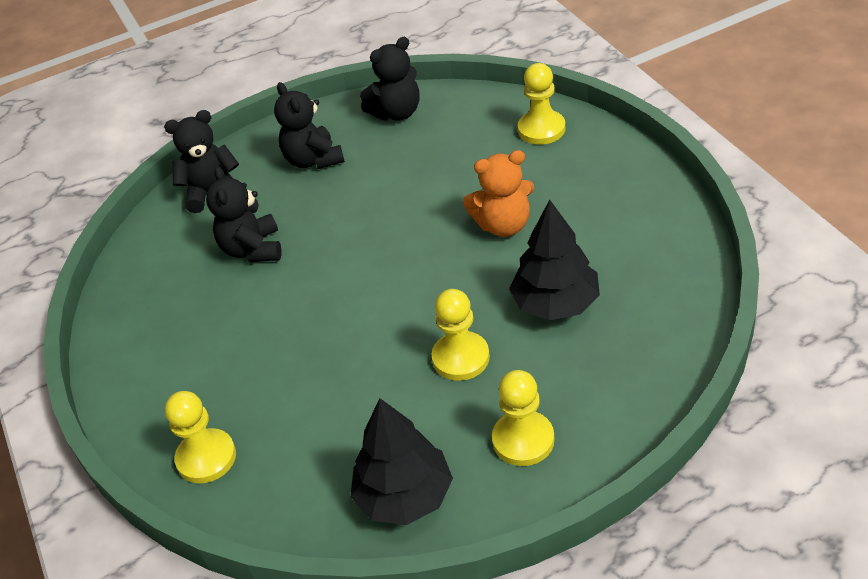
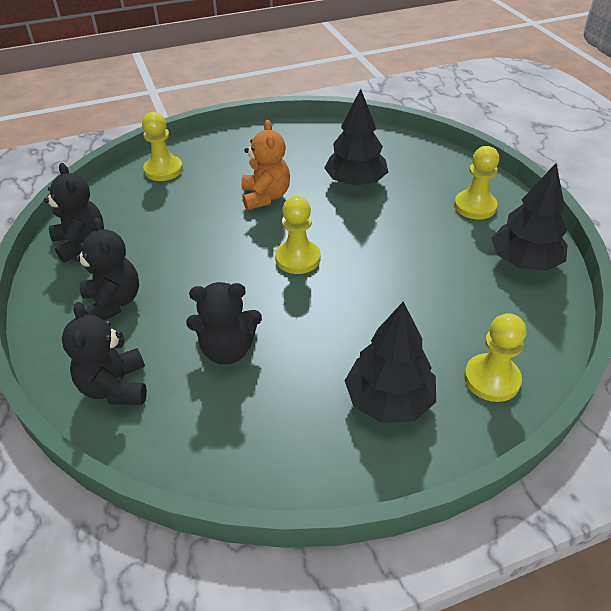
camera: 90 degrees left, 0 degrees up
(185, 374) = (389, 400): none -> black tree
(313, 160) = (113, 302): black teddy bear -> black teddy bear turned 90 degrees counterclockwise
(461, 358) = (398, 227): yellow pawn -> yellow pawn (297, 258)

